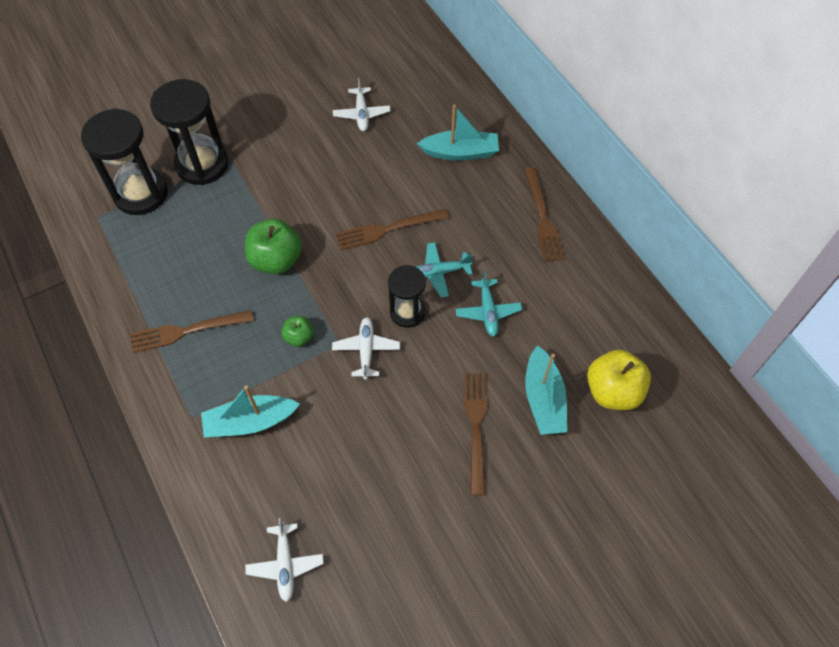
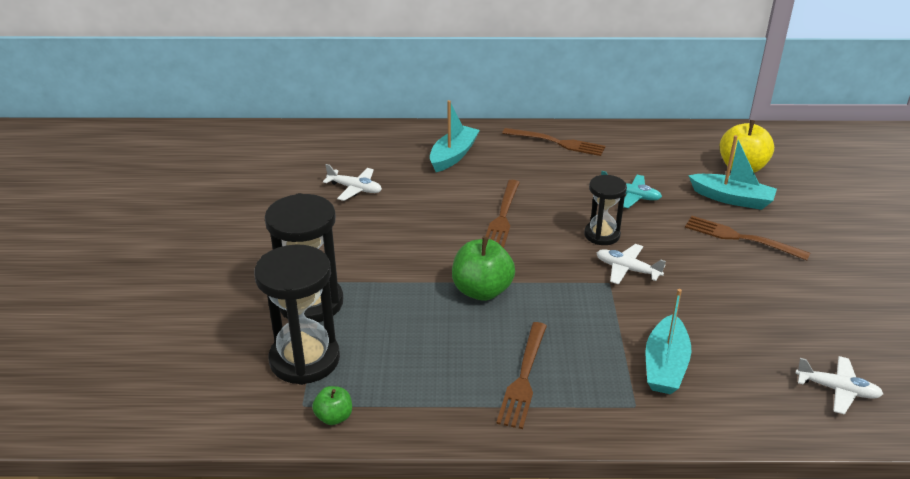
camera: 60 degrees left, 25 degrees down
(299, 337) = (585, 304): green apple -> green apple (334, 417)
(439, 272) = (572, 206): turquoise plane -> none

